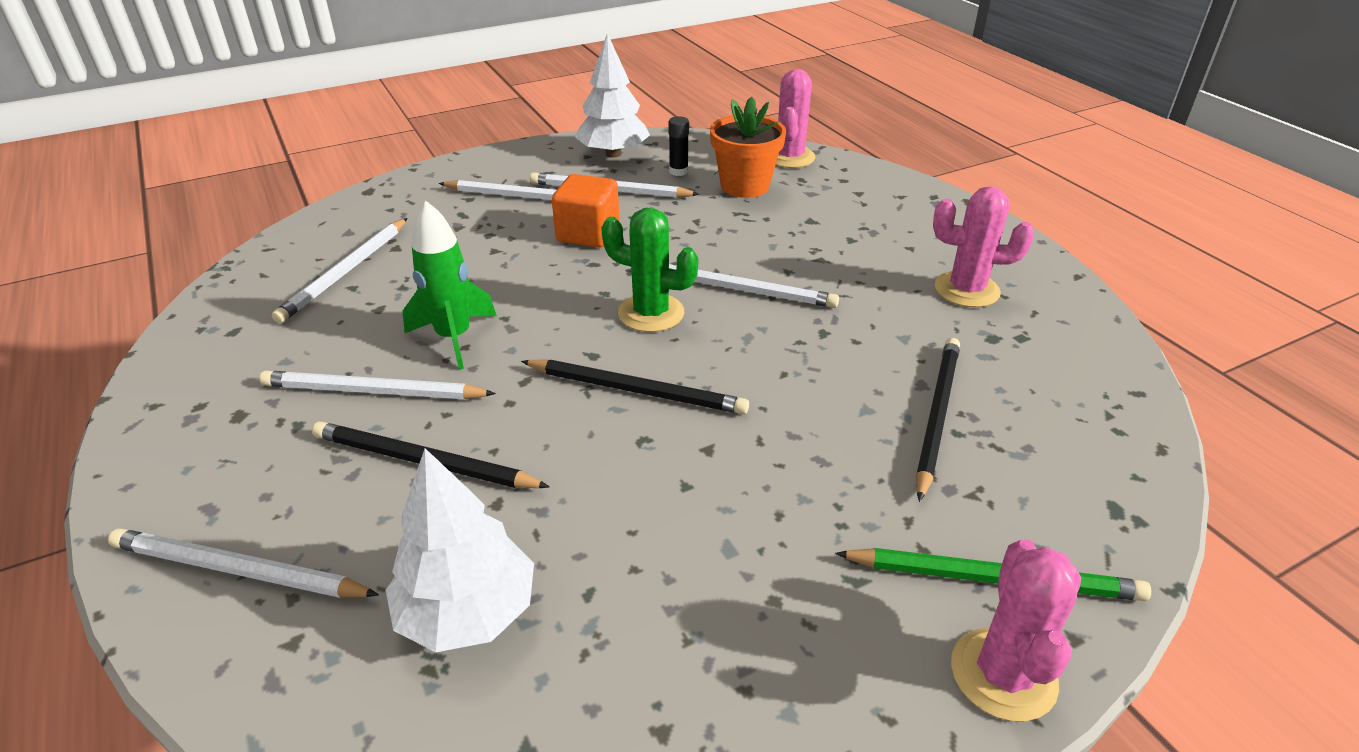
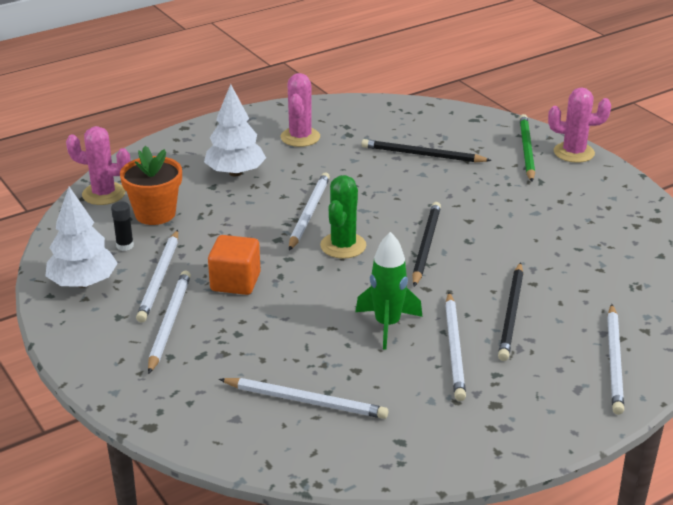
camera: 95 degrees left, 5 degrees down
(468, 612) = (605, 280): white tree -> white tree (235, 173)

